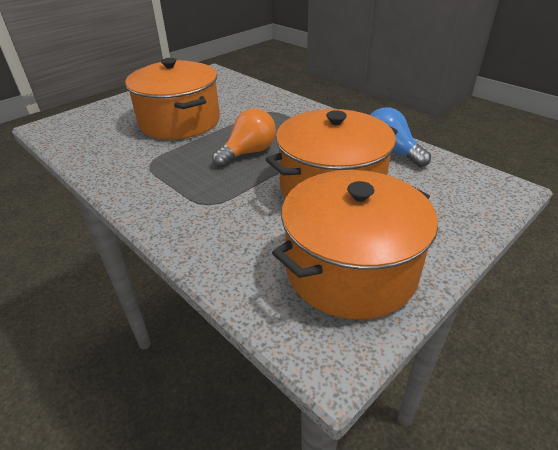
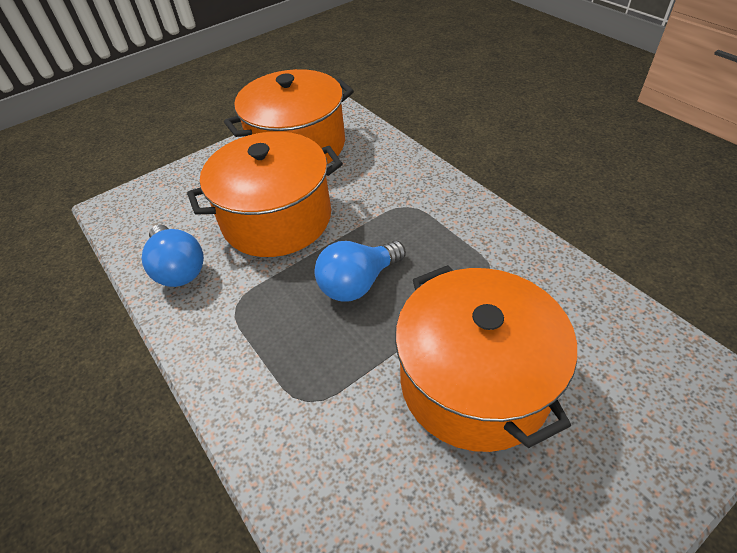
camera: 170 degrees left, 10 degrees up
(248, 153) = (358, 283): orange light bulb -> blue light bulb

